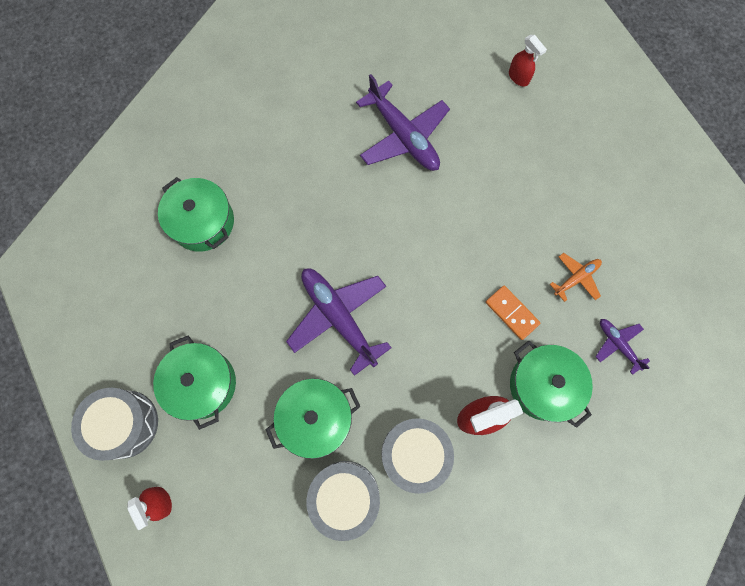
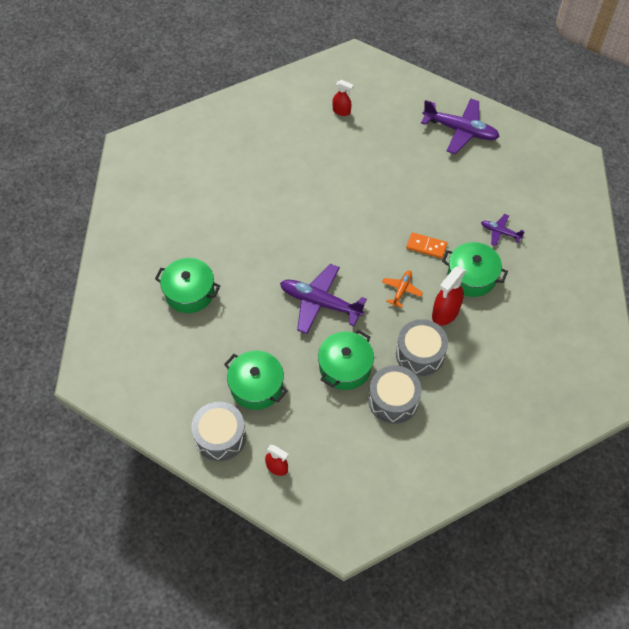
camera: 30 degrees left, 15 degrees down
(403, 136) = (290, 179): purple plane -> purple plane (460, 130)
(576, 278) = (452, 208): orange plane -> orange plane (401, 290)

